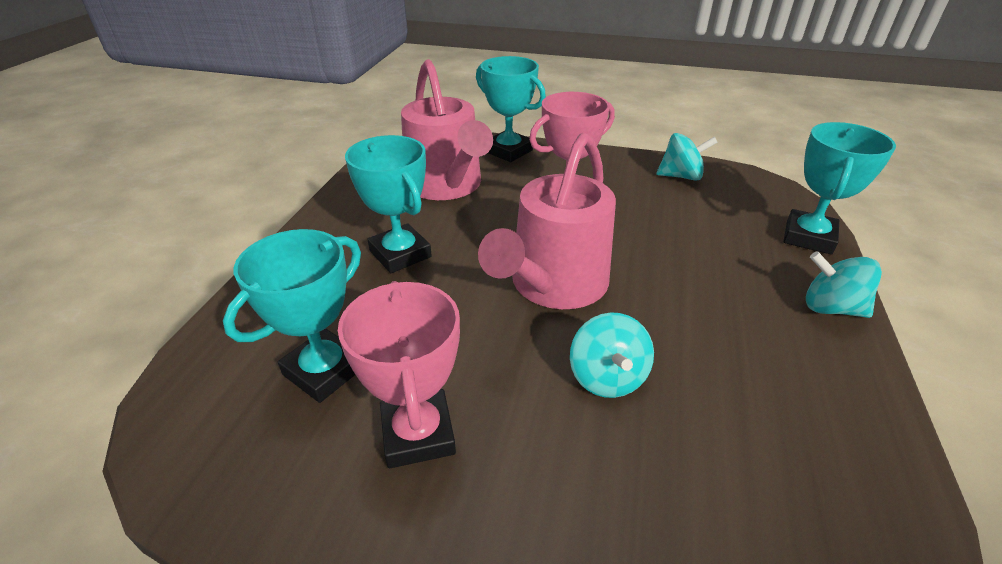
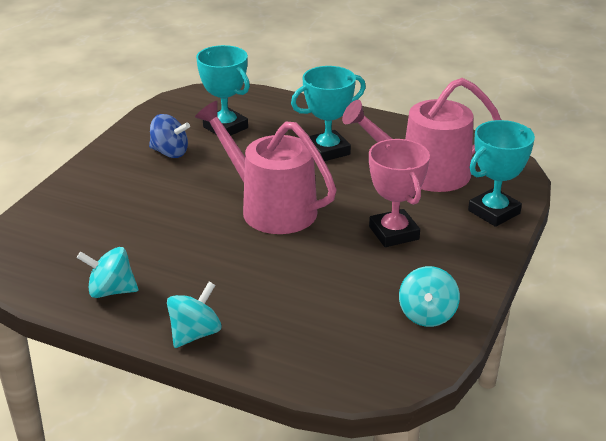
camera: 100 degrees right, 5 degrees down
(418, 434) = (170, 152): pink trophy -> blue spinning top
(607, 377) = (177, 214): turquoise spinning top -> turquoise spinning top (111, 291)
(808, 237) = (292, 364): turquoise trophy -> none

